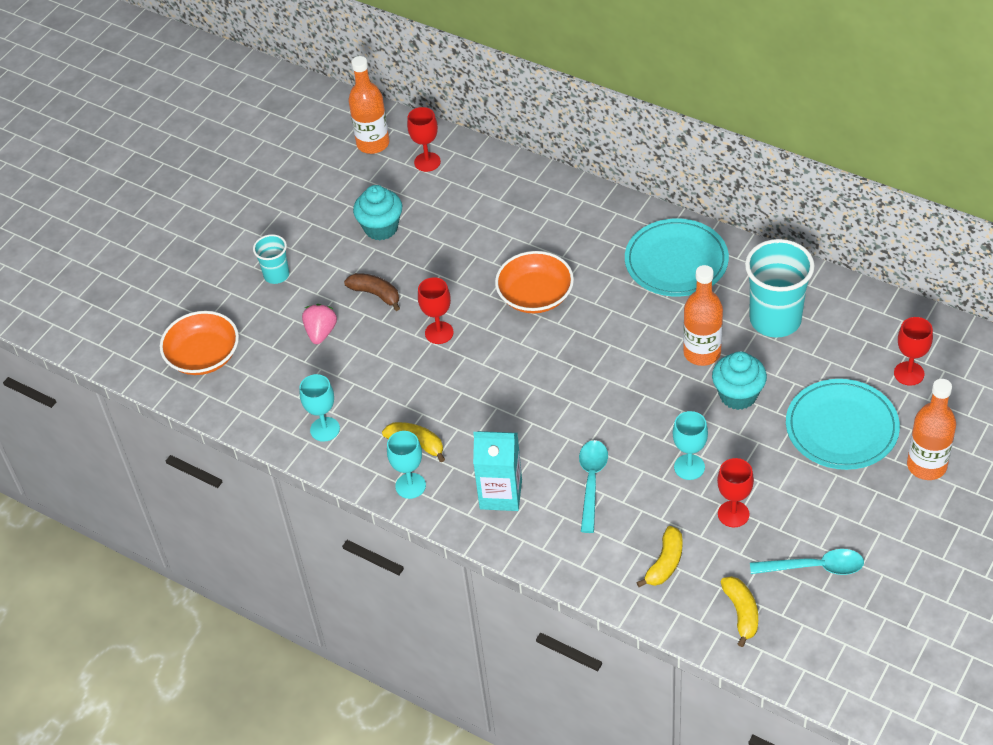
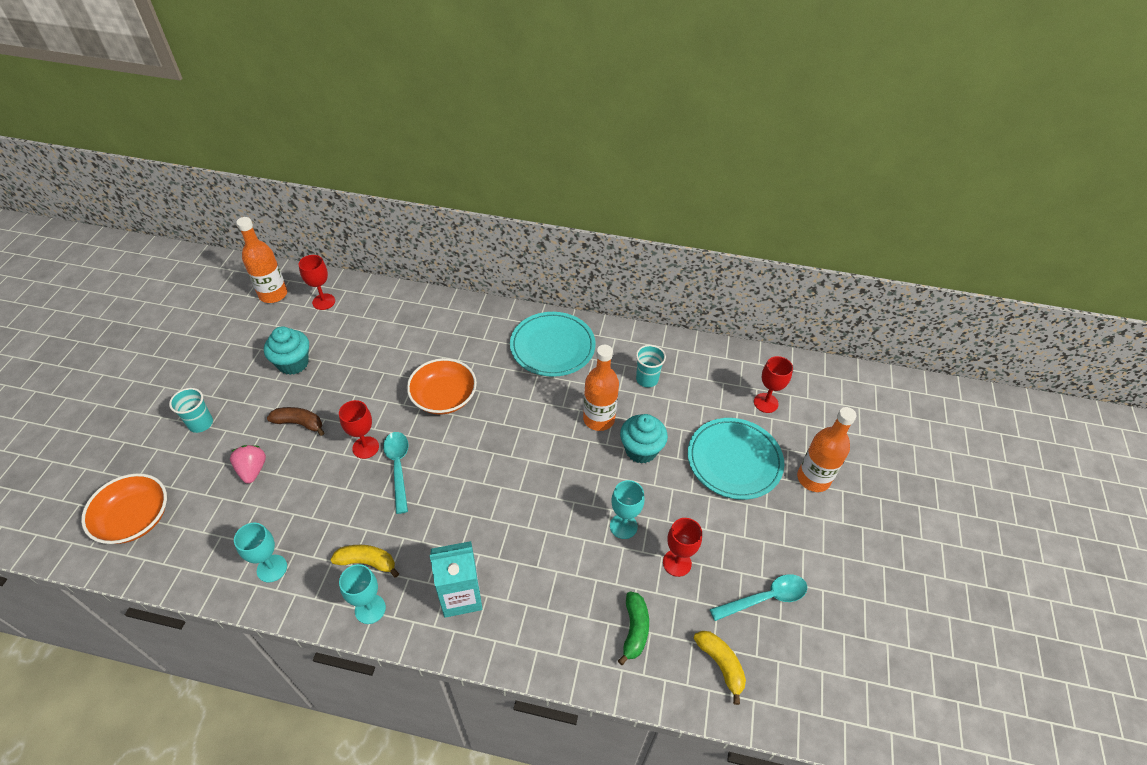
camera: 25 degrees left, 0 degrees up
(592, 481) = (542, 561): turquoise spoon -> turquoise spoon (398, 467)
(665, 563) = (634, 630): yellow banana -> green banana
(775, 320) = (647, 379): turquoise cup -> turquoise cup, size x0.53

